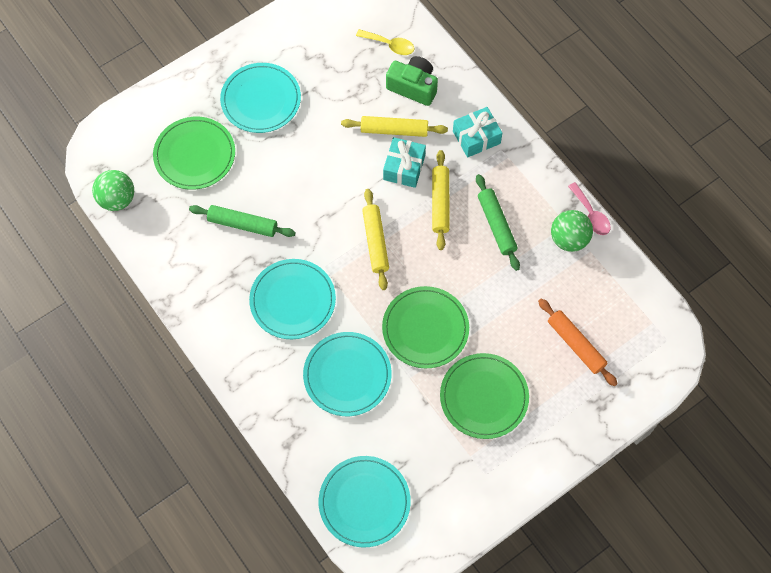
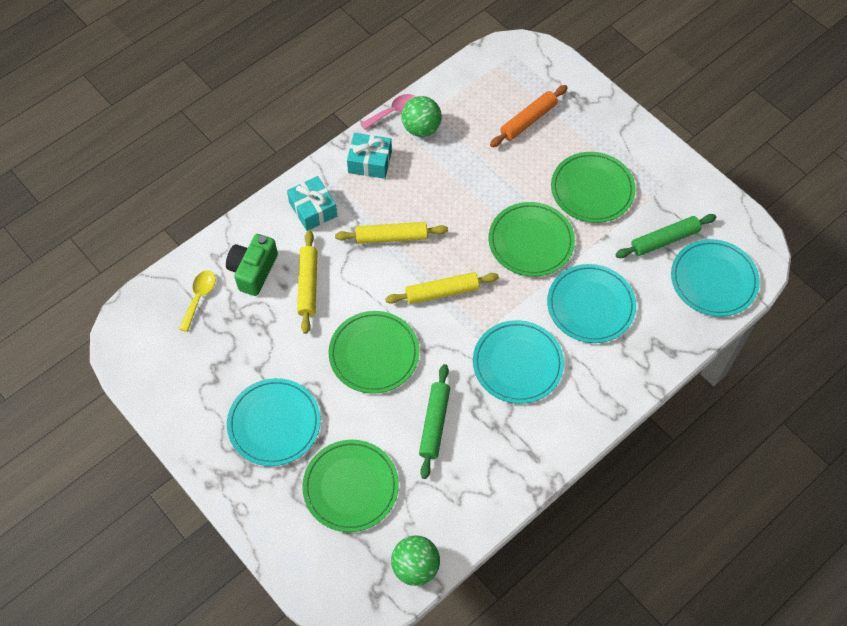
camera: 95 degrees left, 5 degrees down
(317, 180) = (374, 354): none -> green plate
(404, 167) = (353, 272): turquoise gift -> turquoise gift (370, 162)
(496, 225) = (412, 187): green rolling pin -> green rolling pin (664, 240)

